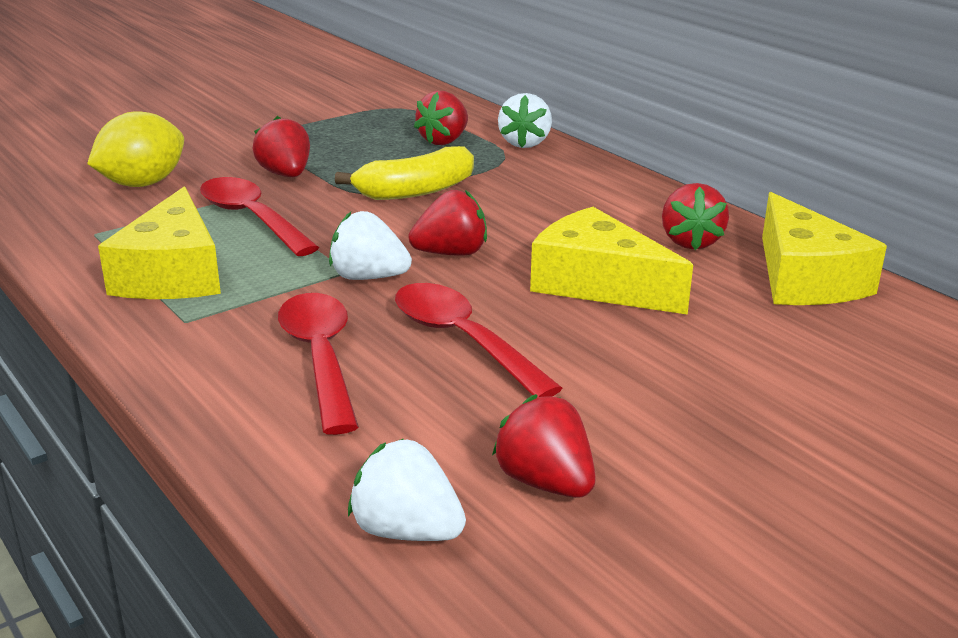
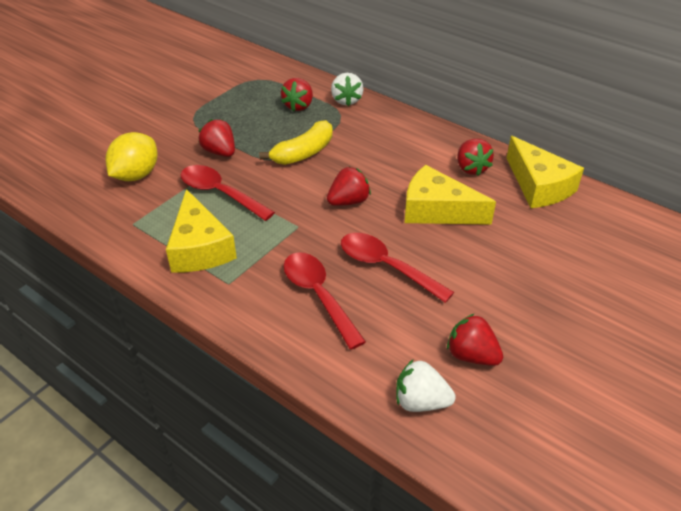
camera: 15 degrees left, 15 degrees up
(368, 277) = (312, 229): white strawberry -> none

